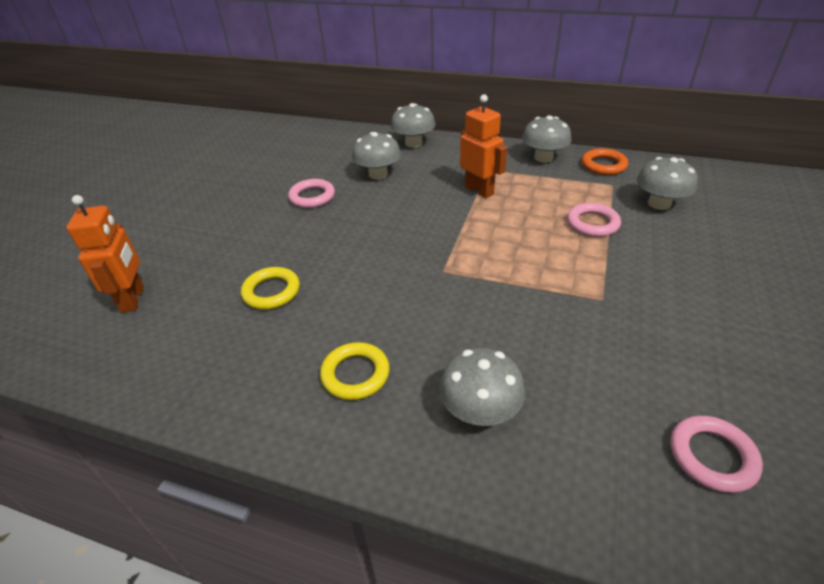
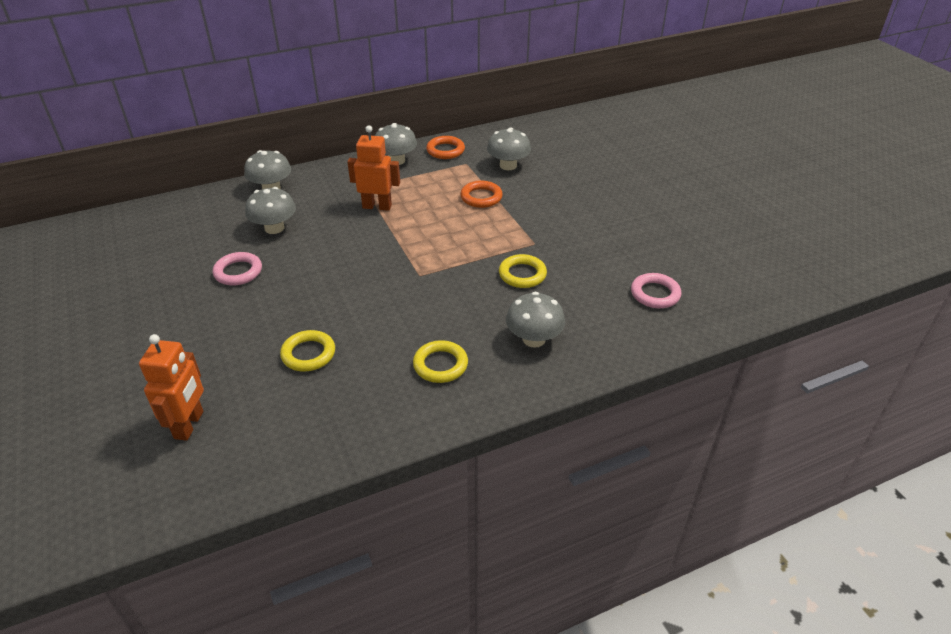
camera: 45 degrees left, 0 degrees up
(133, 299) = (189, 425): orange robot -> orange robot turned 60 degrees clockwise
(549, 326) = (522, 274): none -> yellow ring
(592, 223) = (481, 197): pink ring -> orange ring

